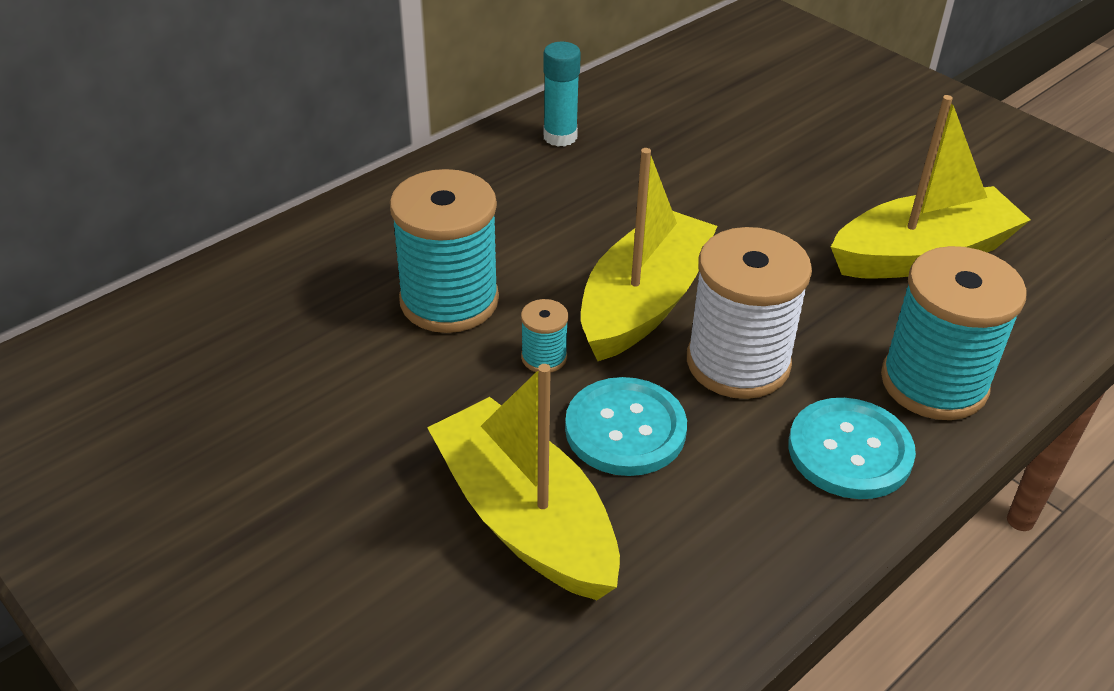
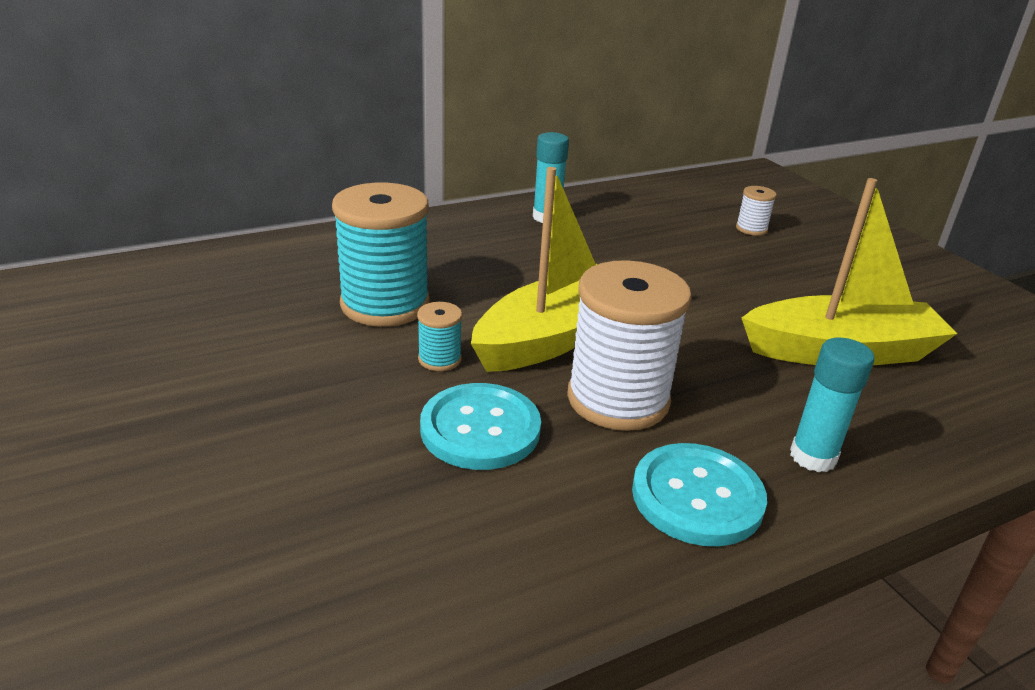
camera: 15 degrees right, 10 degrees down
(525, 519) = (340, 481): yellow boat -> none
(783, 107) = (751, 229): none -> white spool
(933, 383) = (813, 457): turquoise spool -> turquoise glue stick

